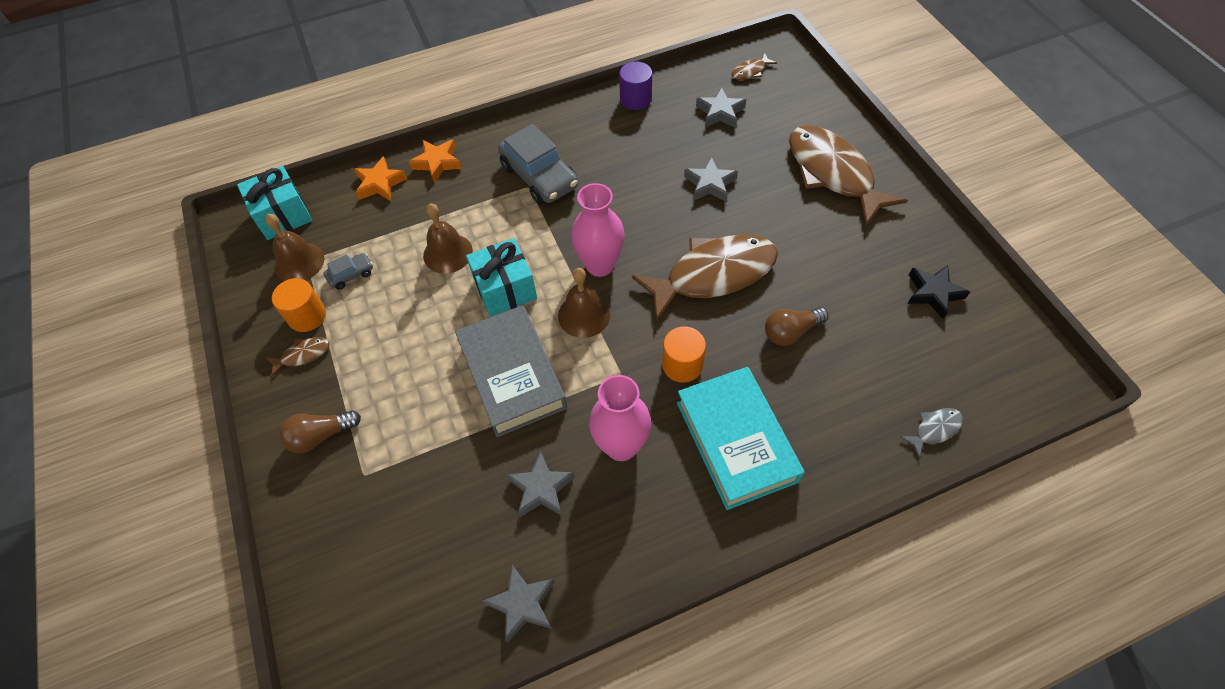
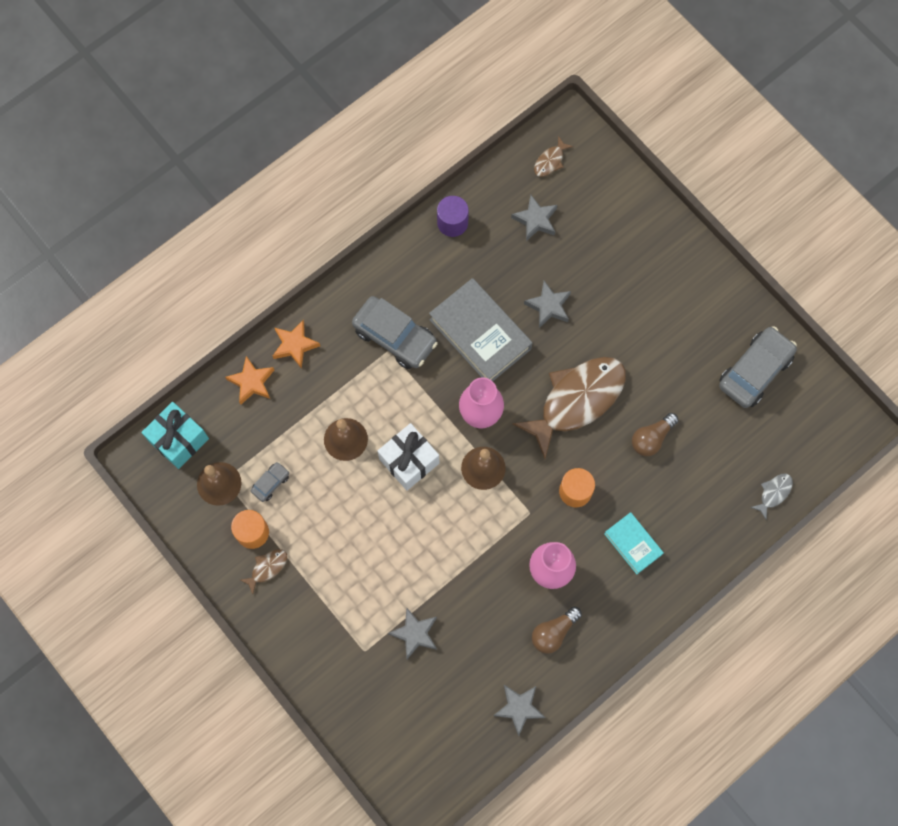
camera: 20 degrees left, 15 degrees up
(321, 436) = (316, 631): brown light bulb -> brown light bulb (553, 632)
(505, 289) = (409, 461): turquoise gift -> white gift
(512, 375) = (445, 537): grey book -> grey book (480, 334)
(541, 488) = (502, 622): grey star -> grey star (415, 634)
(736, 441) = (633, 544): turquoise book -> turquoise book, size x0.55
(833, 174) = (652, 267): brown fish -> none
(933, 293) = (755, 371): black star -> grey car

